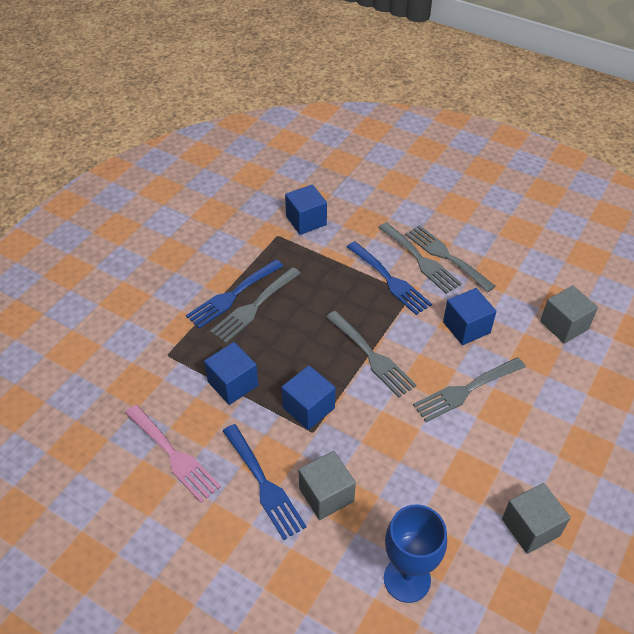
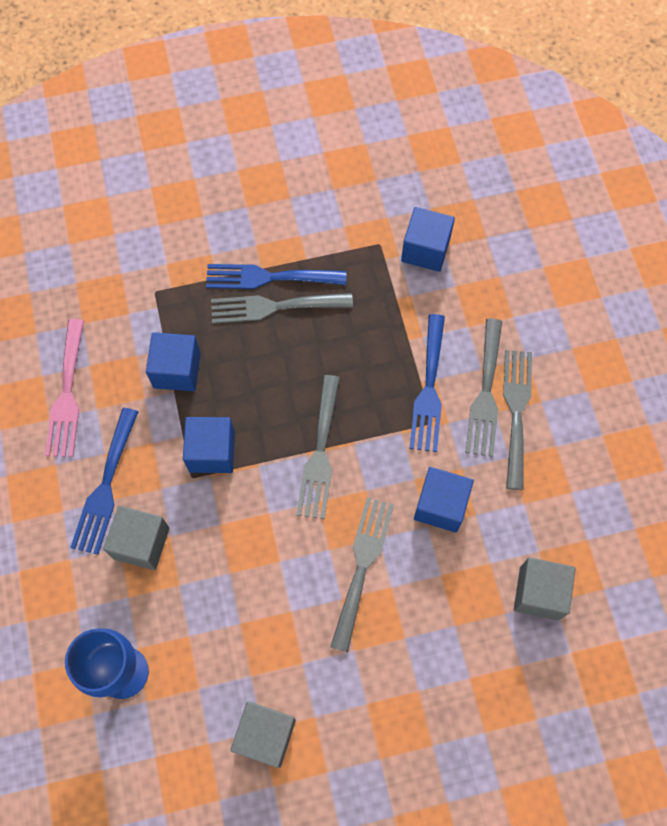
camera: 45 degrees right, 20 degrees up
(465, 390) = (362, 565): grey fork -> grey fork turned 90 degrees clockwise

